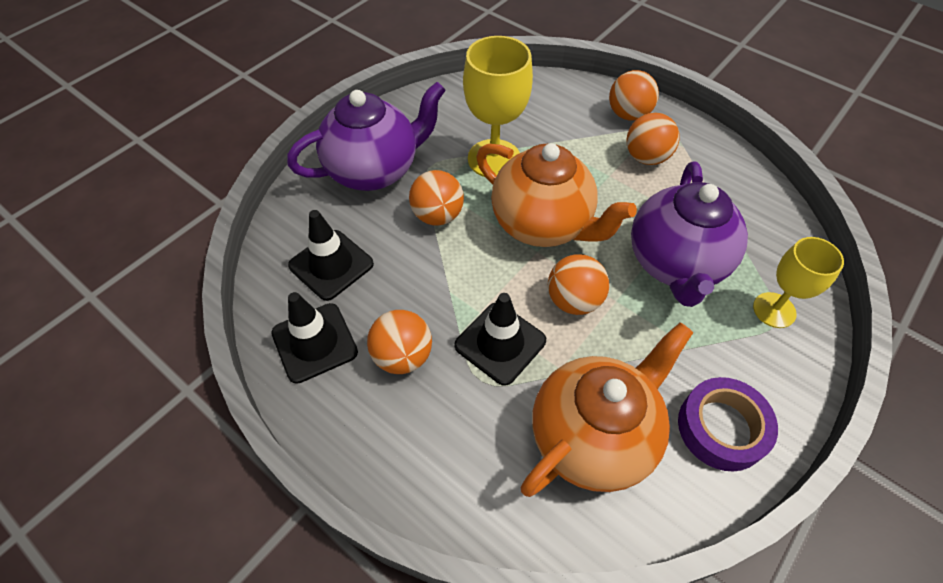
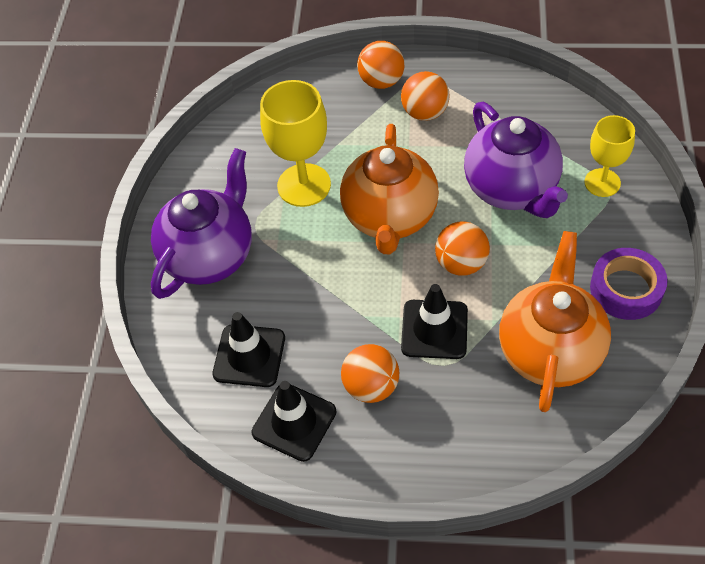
camera: 30 degrees left, 0 degrees up
(437, 215) = (300, 262): orange ball -> none
(543, 224) = (390, 218): orange teapot -> orange teapot turned 90 degrees clockwise

